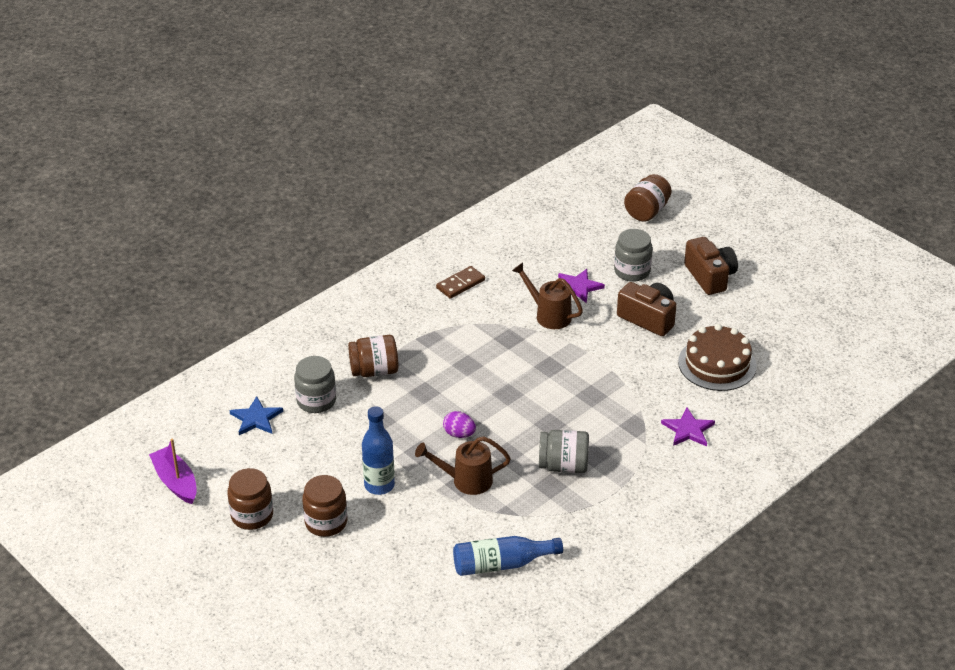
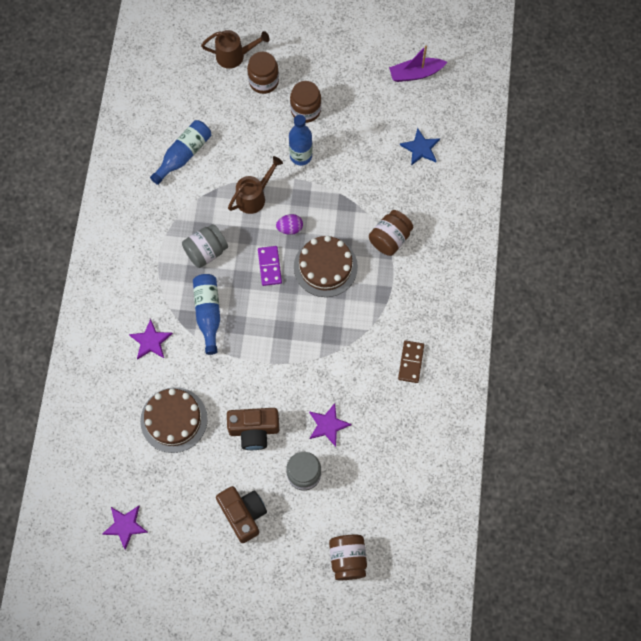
camera: 140 degrees right, 30 degrees up
(176, 482) = (415, 73): purple boat -> purple boat turned 150 degrees clockwise
(252, 515) = (350, 84): brown jar -> brown jar (263, 81)
(316, 401) = (400, 188): grey jar -> none
(459, 386) = (325, 267): none -> brown cake
(512, 417) = (269, 266): none -> purple domino
(549, 315) = (324, 379): brown watering can -> brown watering can (234, 56)
(610, 418) = (208, 313): none -> blue bottle
(710, 277) = (243, 514): brown camera -> brown camera turned 150 degrees counterclockwise
(824, 323) = (125, 526): none -> purple star

